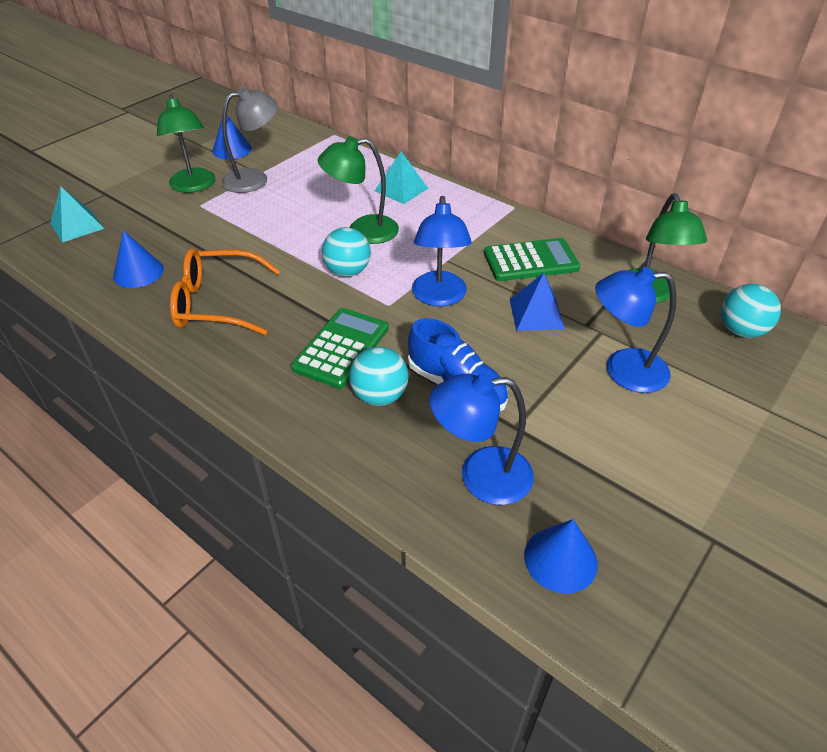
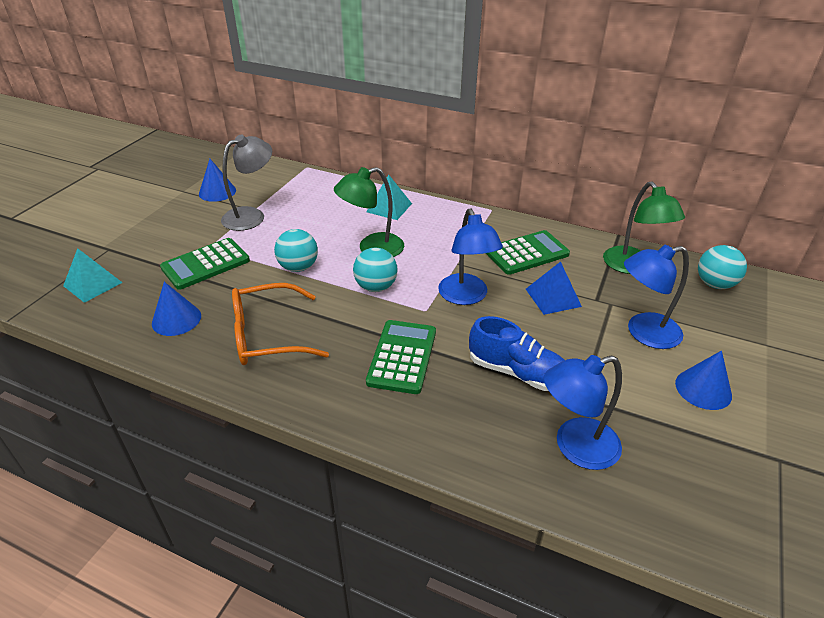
camera: 15 degrees left, 5 degrees down
(189, 222) = (206, 264): none -> green calculator
(194, 186) = (195, 230): green lamp -> none
(380, 396) = (456, 393): turquoise ball -> turquoise ball (298, 267)
(560, 559) = (674, 505): blue cone -> blue cone (703, 389)

